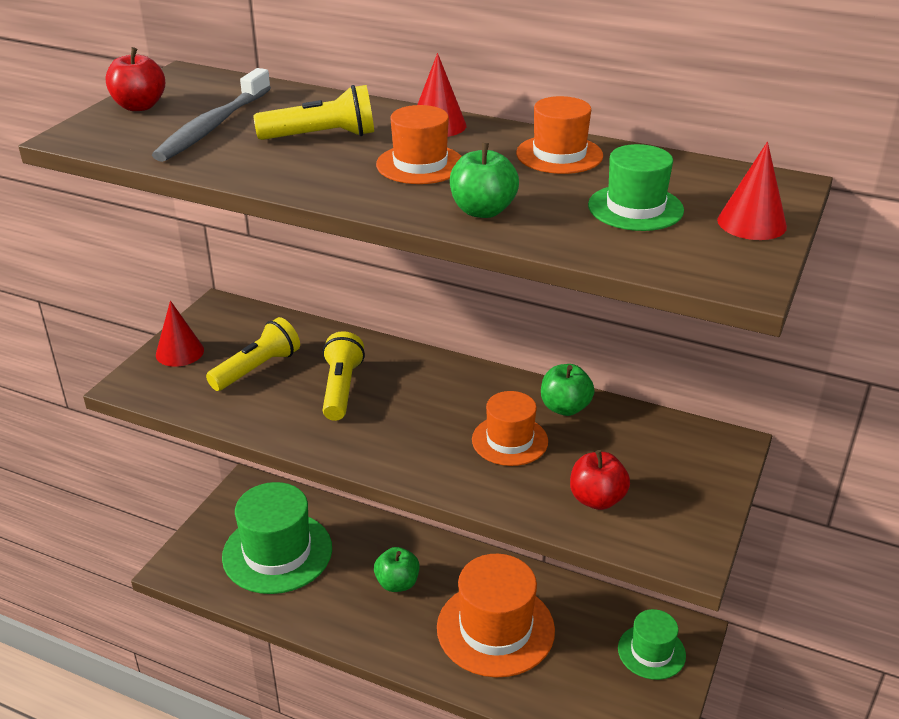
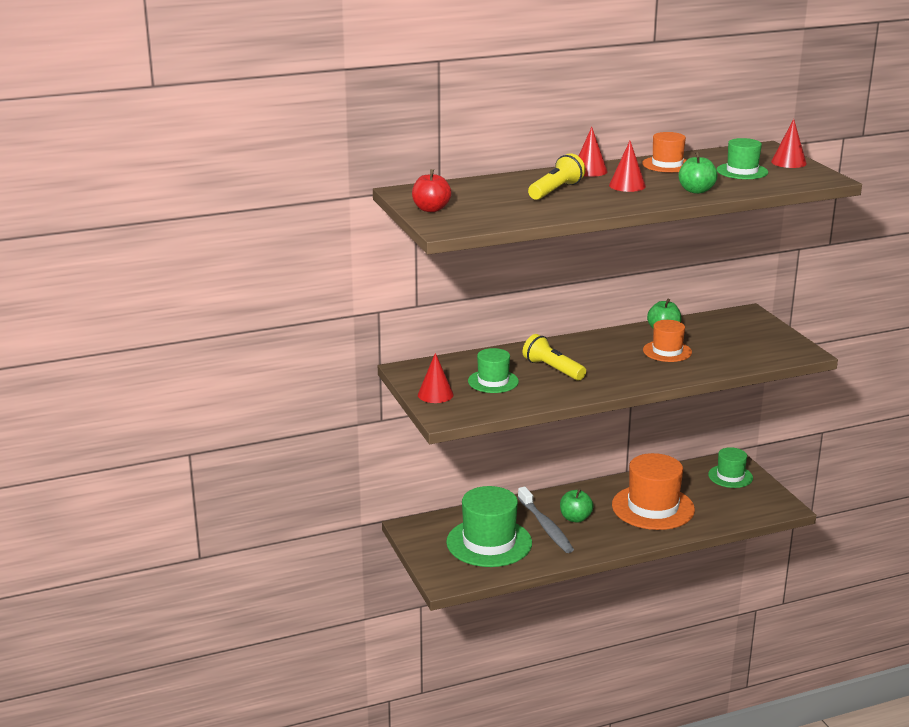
camera: 45 degrees left, 10 degrees down
(213, 126) = (495, 203): grey toothbrush -> grey toothbrush (546, 526)
(257, 368) = (493, 381): yellow flashlight -> green hat
(420, 164) = (627, 185): orange hat -> red cone
(597, 499) = (740, 353): red apple -> none

